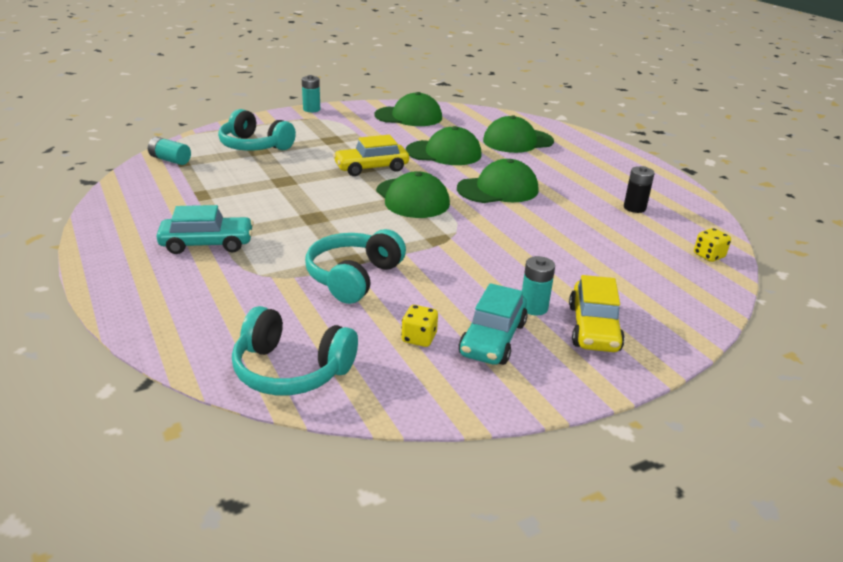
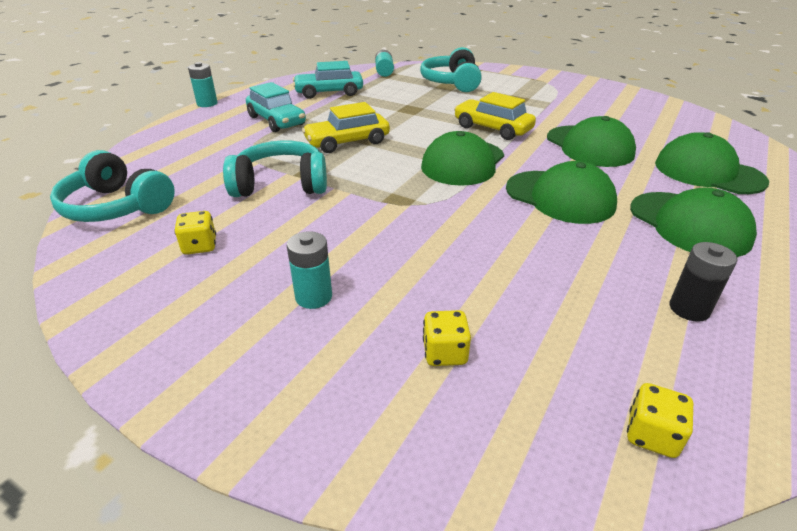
camera: 60 degrees right, 5 degrees up
(291, 370) = (117, 207): turquoise headphones -> turquoise headphones turned 45 degrees counterclockwise
(311, 109) = (558, 75): turquoise battery -> turquoise battery (207, 103)
(408, 116) = (634, 108): green cap -> green cap (689, 224)
(493, 339) = (226, 288): turquoise car -> turquoise car (329, 92)
(593, 328) = (303, 357): yellow car -> yellow car (347, 142)
(621, 283) = (445, 353): none -> yellow dice

